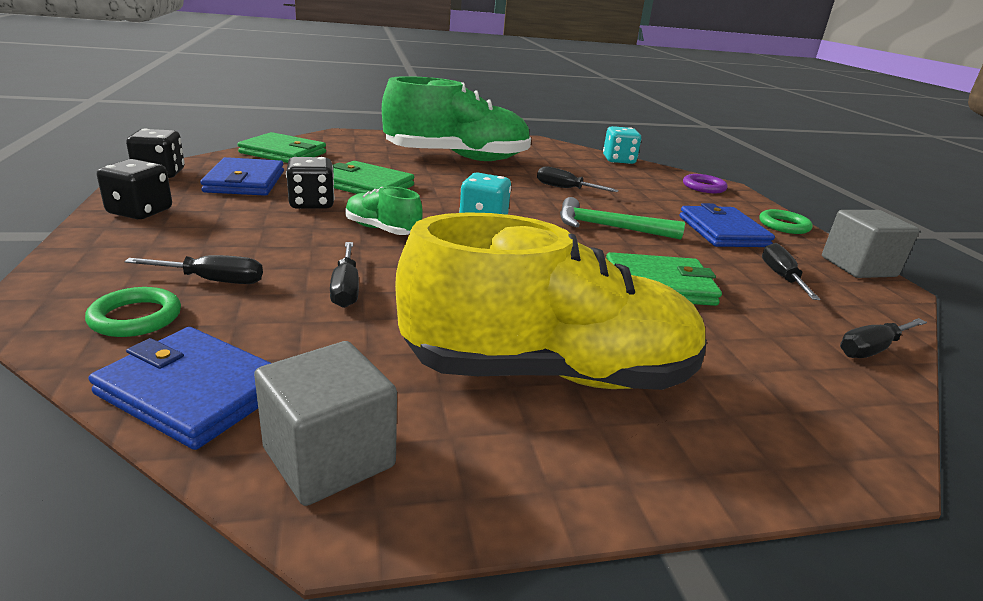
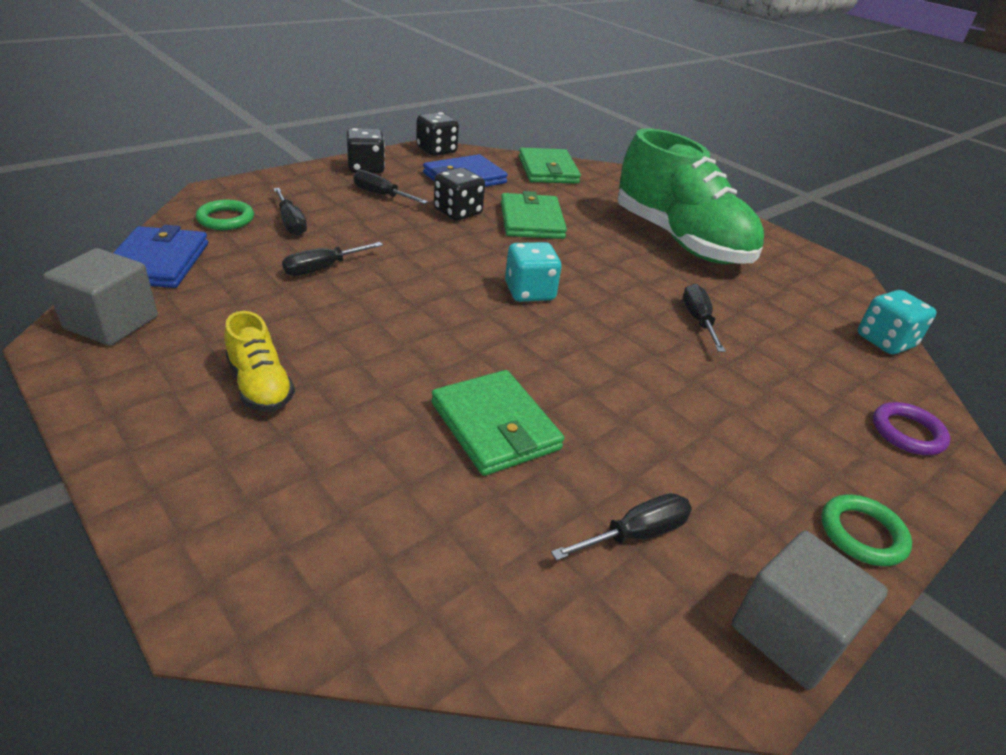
camera: 60 degrees right, 10 degrees up
(382, 230) = (444, 253): green shoe -> none
(549, 373) = (260, 386): yellow shoe -> yellow shoe, size x0.44
(609, 227) = (618, 369): green hammer -> none
(722, 231) = (737, 465): blue wallet -> none
(872, 349) = (485, 632): black screwdriver -> black screwdriver (381, 195)

